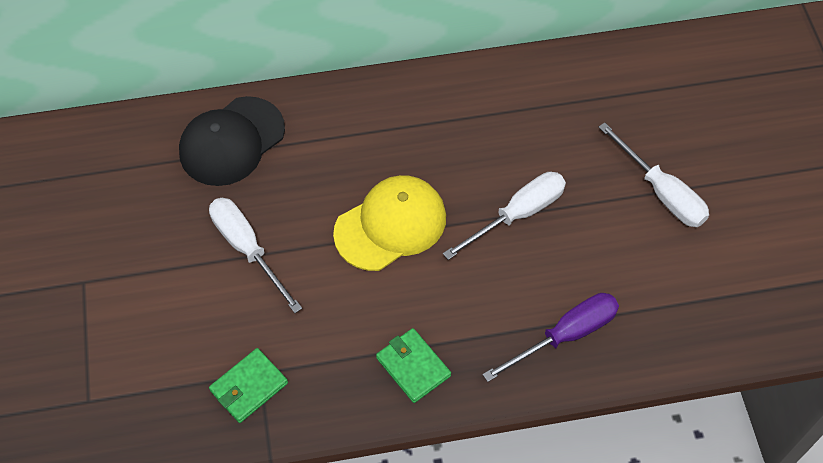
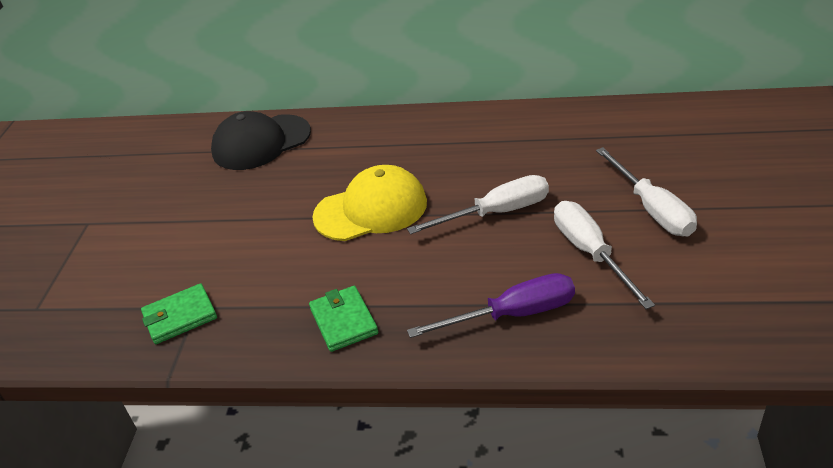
camera: 20 degrees right, 20 degrees down
(247, 249) = (235, 214): white screwdriver -> white screwdriver (590, 253)

